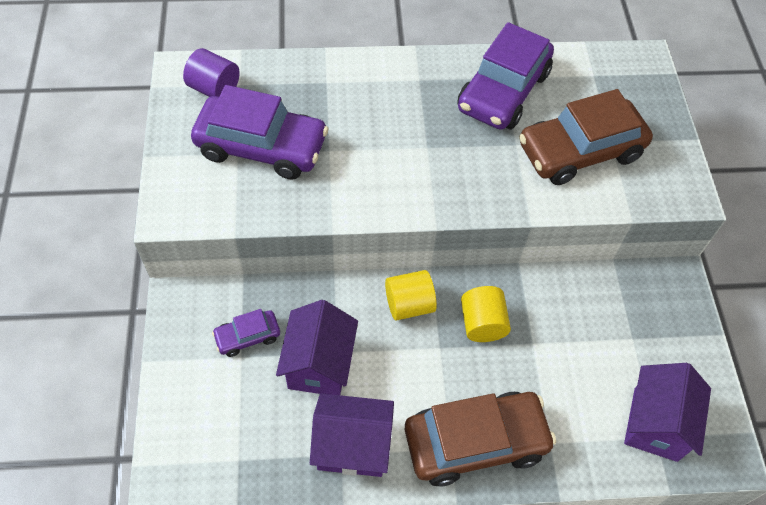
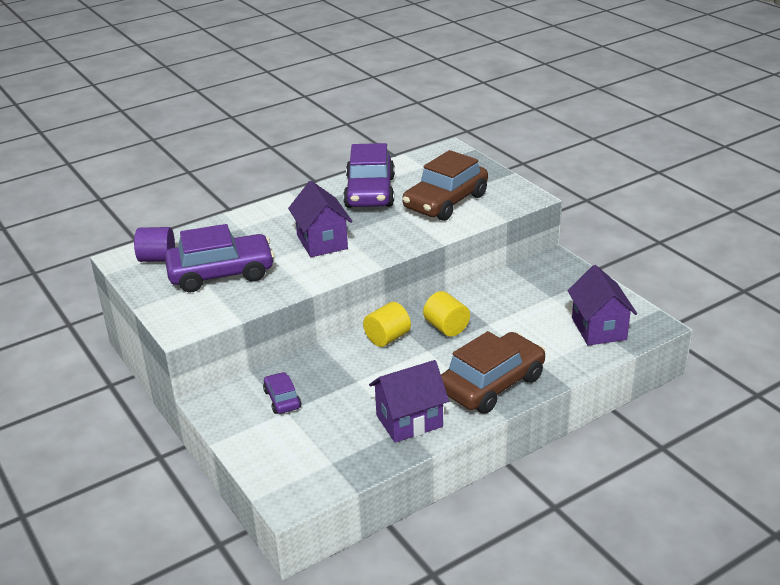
camera: 25 degrees left, 25 degrees down
(247, 337) = (282, 399): purple car -> purple car turned 120 degrees clockwise
(319, 364) = (349, 392): purple house -> purple house (322, 242)

